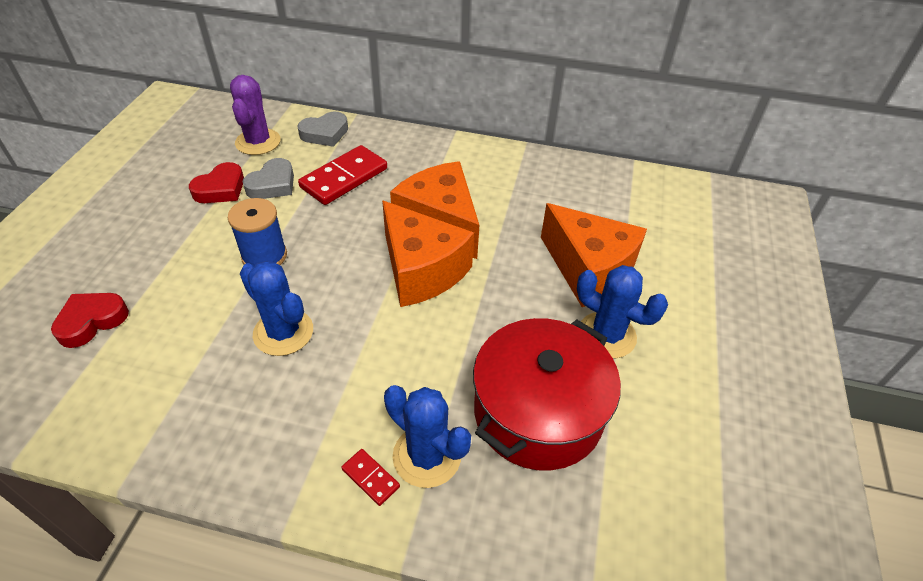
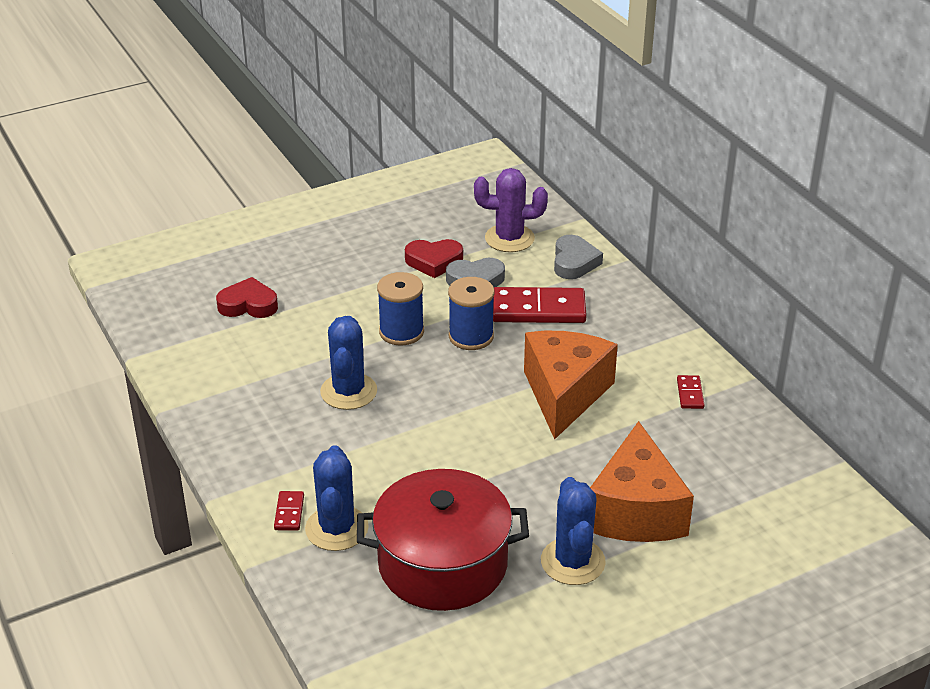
camera: 50 degrees right, 10 degrees down
(258, 142) = (509, 238): purple cactus -> purple cactus turned 45 degrees clockwise
(322, 226) = (471, 336): none -> blue spool
(325, 133) = (574, 262): grey heart -> grey heart turned 105 degrees counterclockwise
(421, 270) = (498, 418): orange cheese -> none
(509, 173) = (690, 394): none -> red domino

